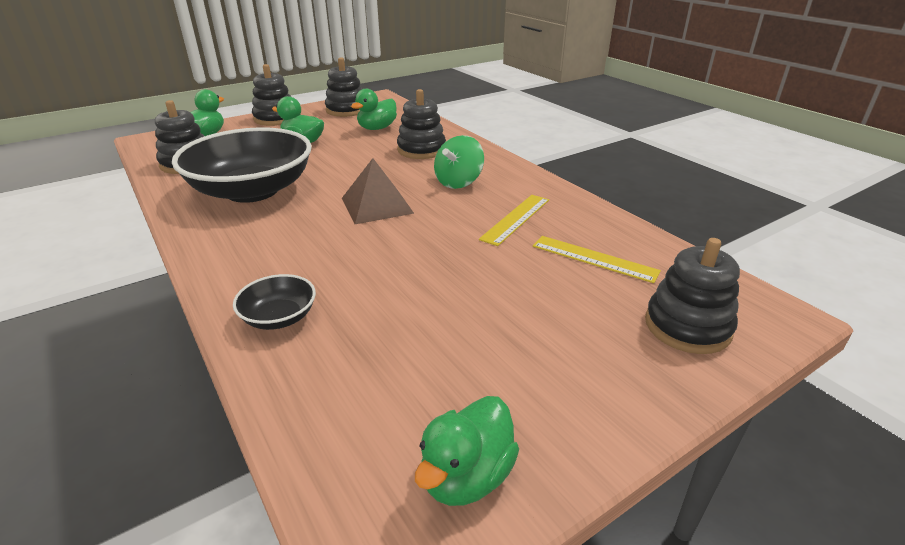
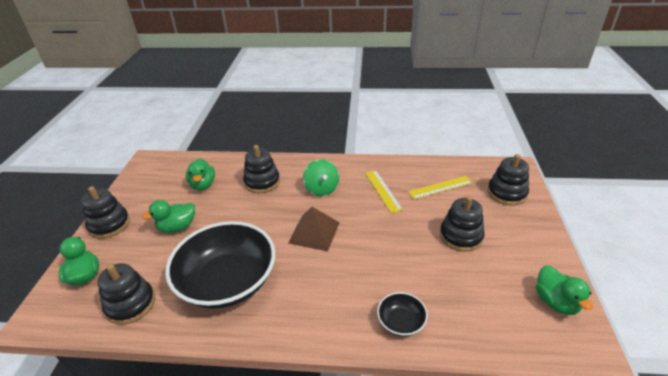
camera: 50 degrees left, 5 degrees up
(346, 110) = (149, 184): black stacking toy -> black stacking toy (461, 236)

